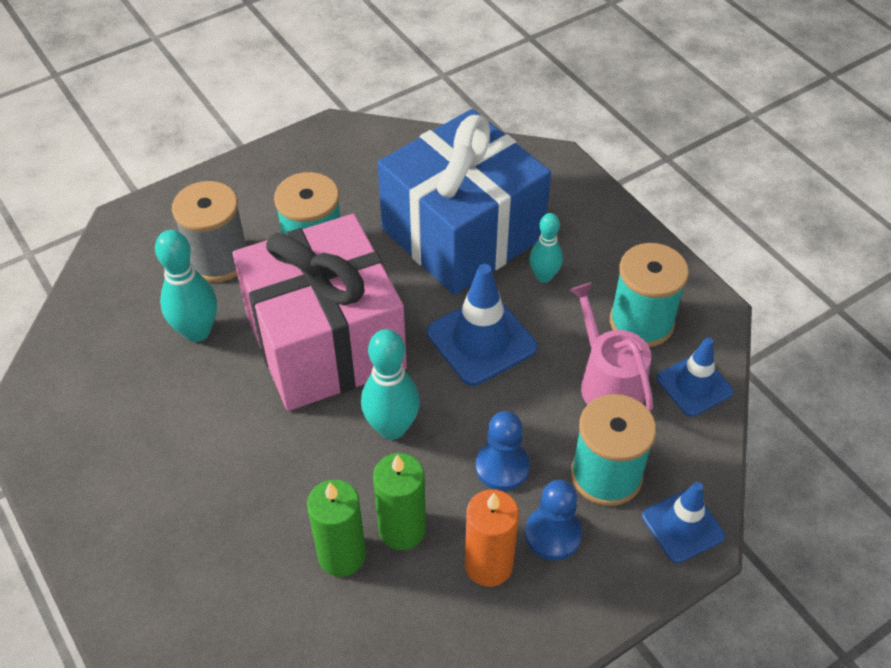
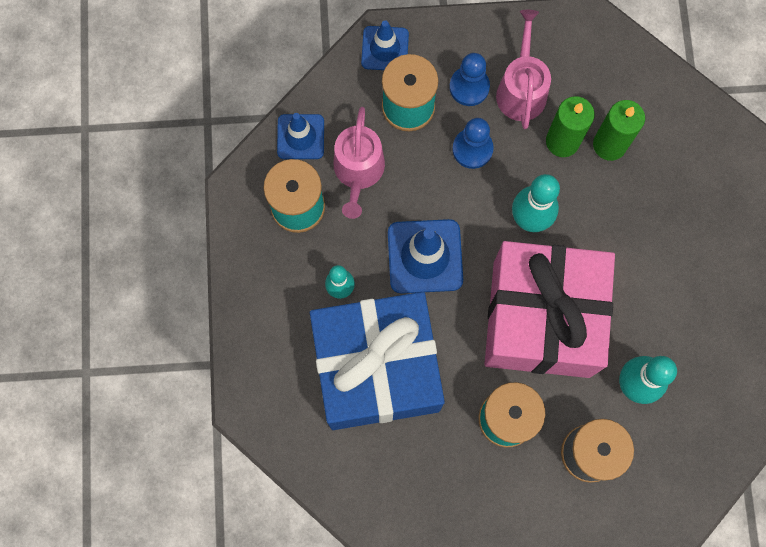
camera: 150 degrees left, 25 degrees up
(488, 565) = (521, 89): orange candle -> pink watering can

